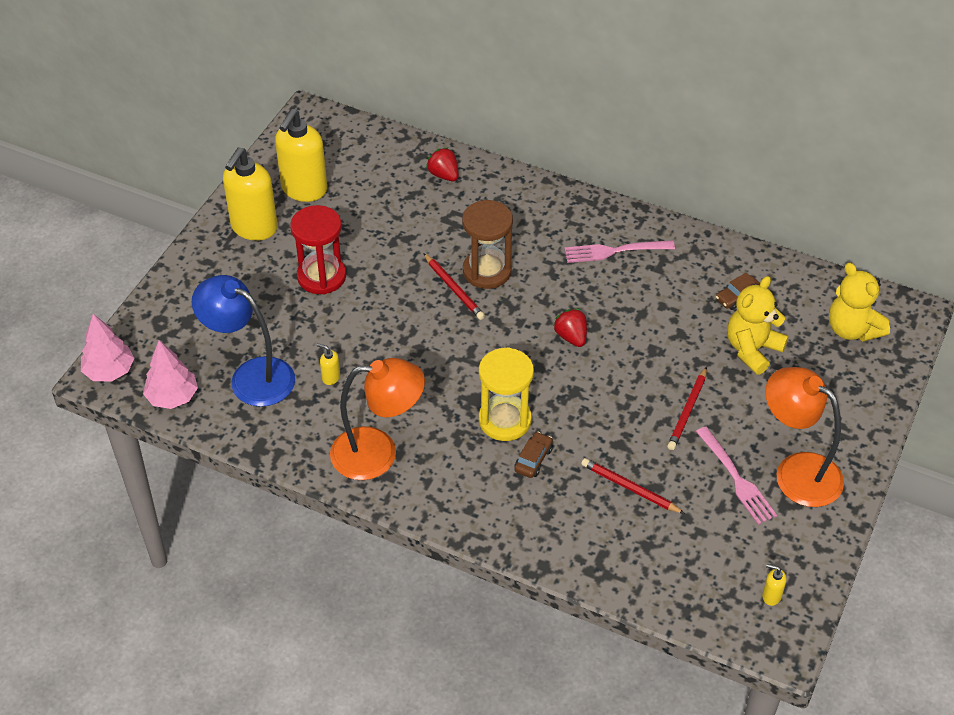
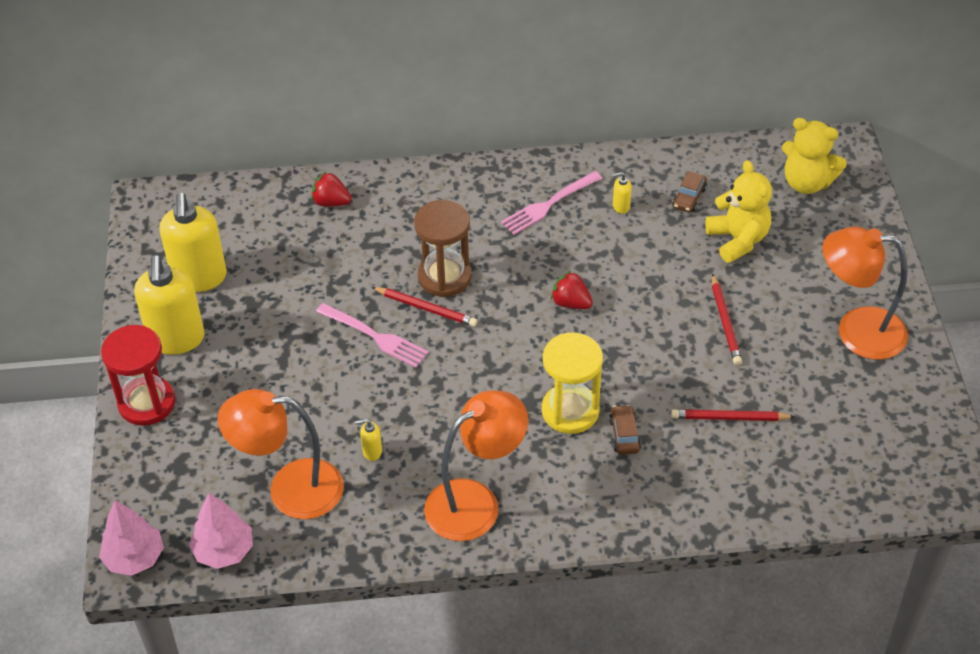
camera: 30 degrees left, 0 degrees up
(251, 376) = (290, 489): blue lamp -> orange lamp
(321, 276) = (285, 356): red hourglass -> red hourglass (147, 403)
(736, 479) = (812, 363): pink fork -> pink fork (375, 336)
(752, 349) = (738, 240): yellow teddy bear -> yellow teddy bear turned 150 degrees clockwise
(771, 596) = (919, 453): yellow soap dispenser -> yellow soap dispenser (621, 206)

